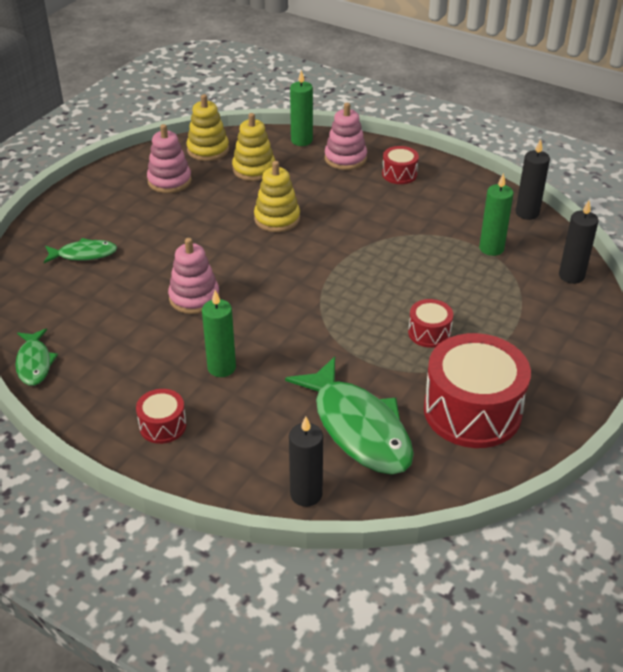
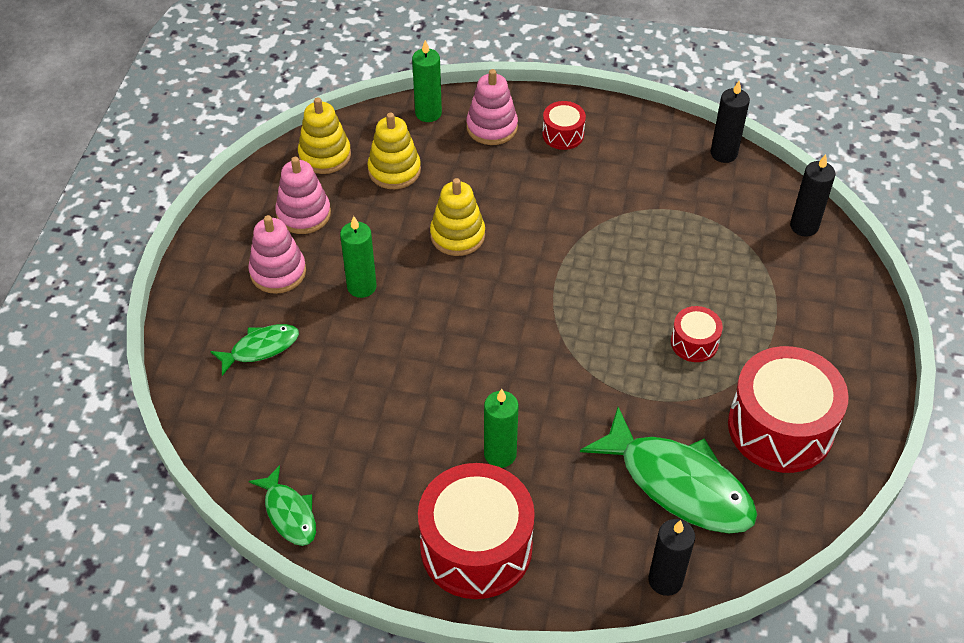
camera: 20 degrees left, 10 degrees up
(163, 425) = (476, 547): red drum -> red drum, size x2.11
(194, 298) = (421, 371): pink stacking toy -> pink stacking toy (278, 272)
(491, 248) = (708, 212): green candle -> green candle (361, 286)

